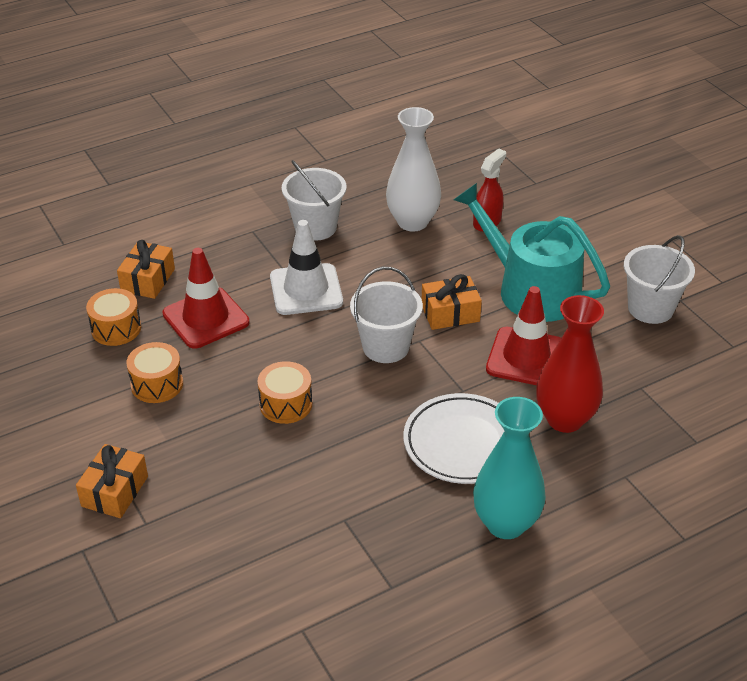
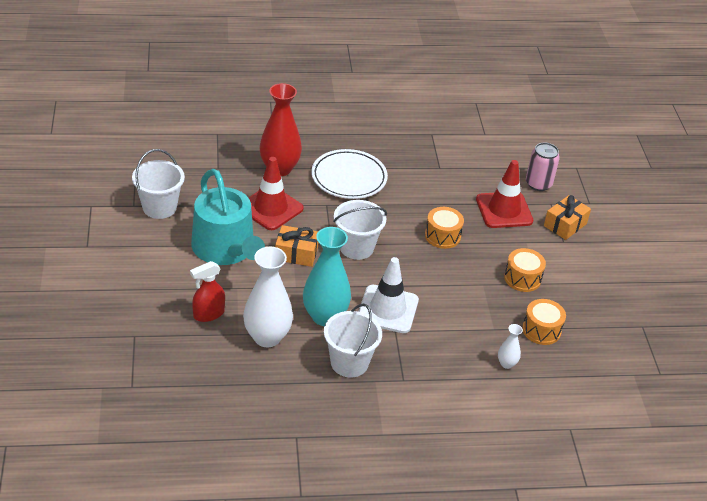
camera: 160 degrees left, 0 degrees up
(148, 280) = (506, 364): orange gift -> white vase
(175, 554) = (538, 184): none -> pink can
(206, 318) = (472, 314): red traffic cone -> red traffic cone (504, 210)
(505, 523) = (355, 137): turquoise vase -> turquoise vase (325, 316)

